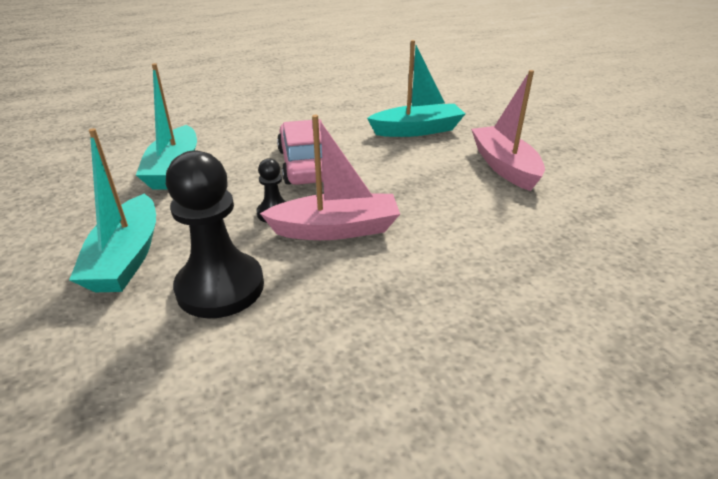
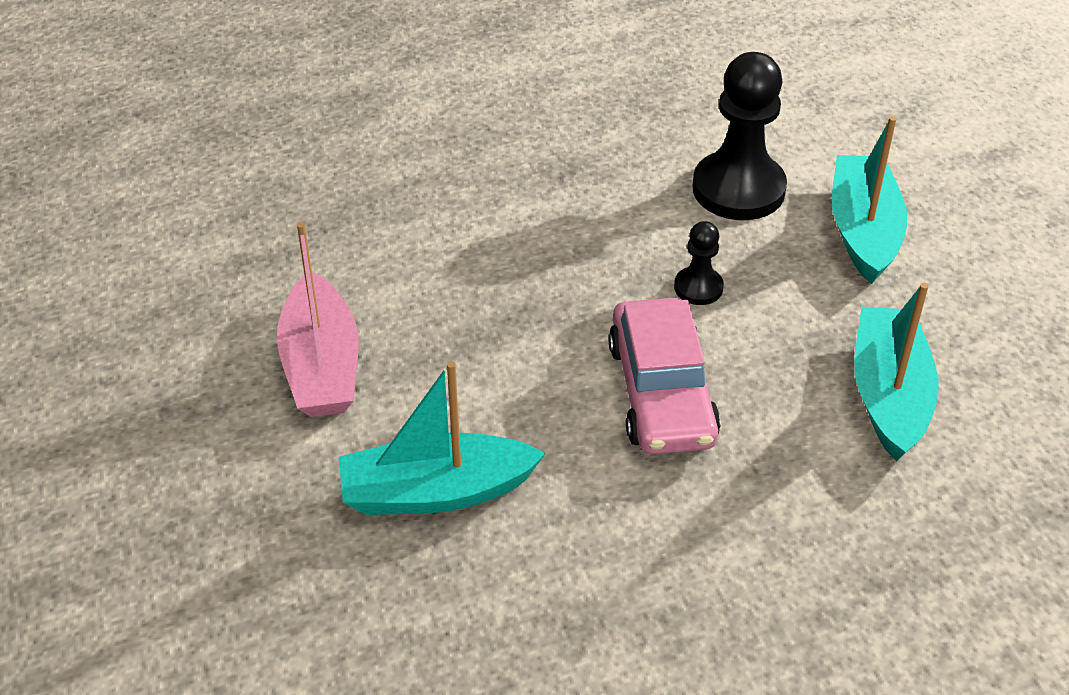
camera: 175 degrees left, 10 degrees up
(336, 229) = (612, 256): pink boat -> none

